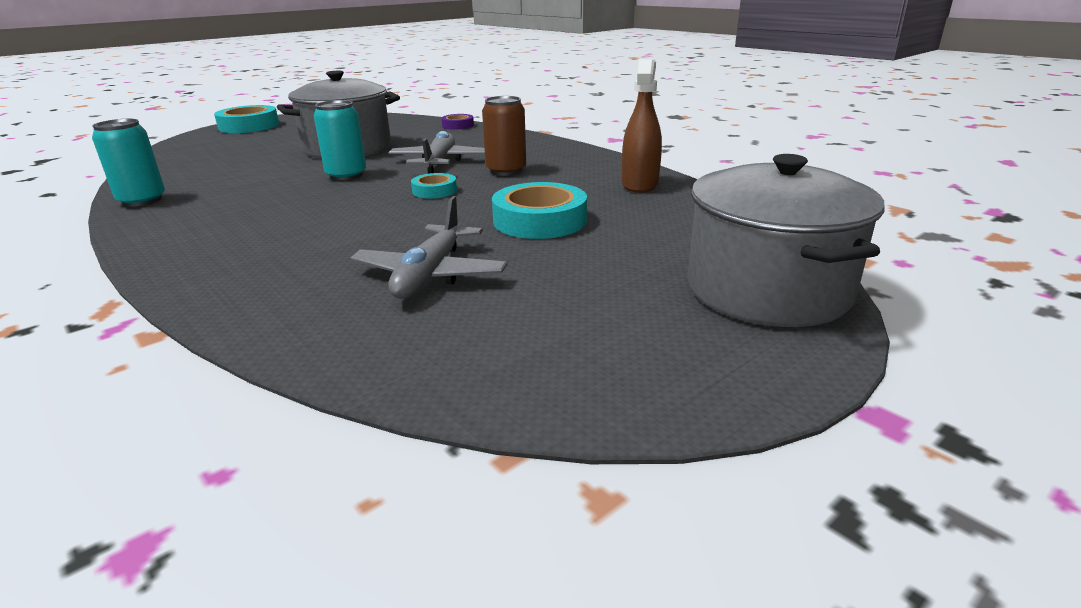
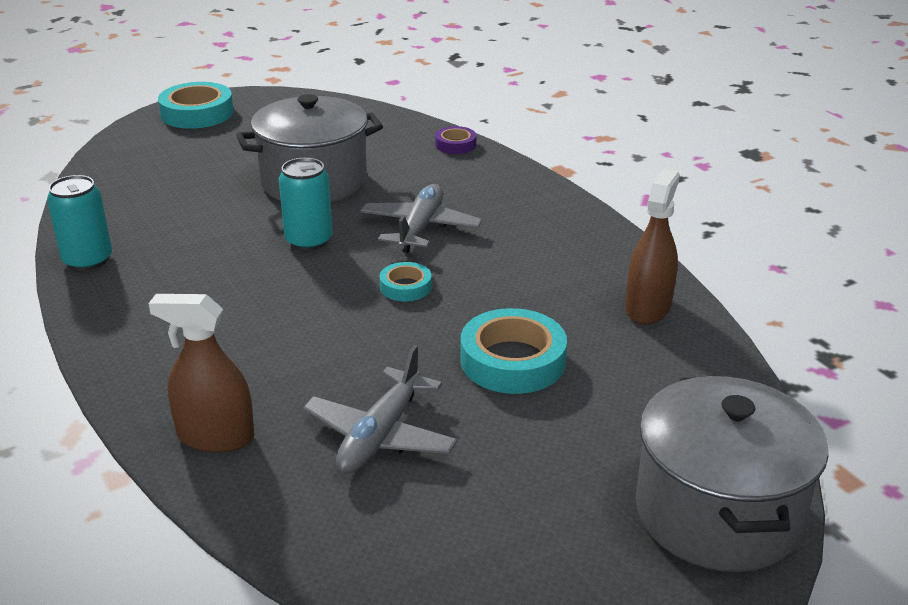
camera: 10 degrees right, 5 degrees up
(261, 293) = (215, 437): none -> brown spray bottle
(506, 171) = (496, 257): brown can -> none

